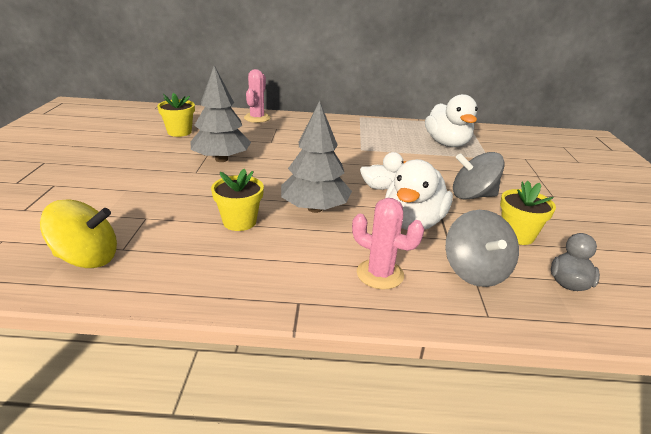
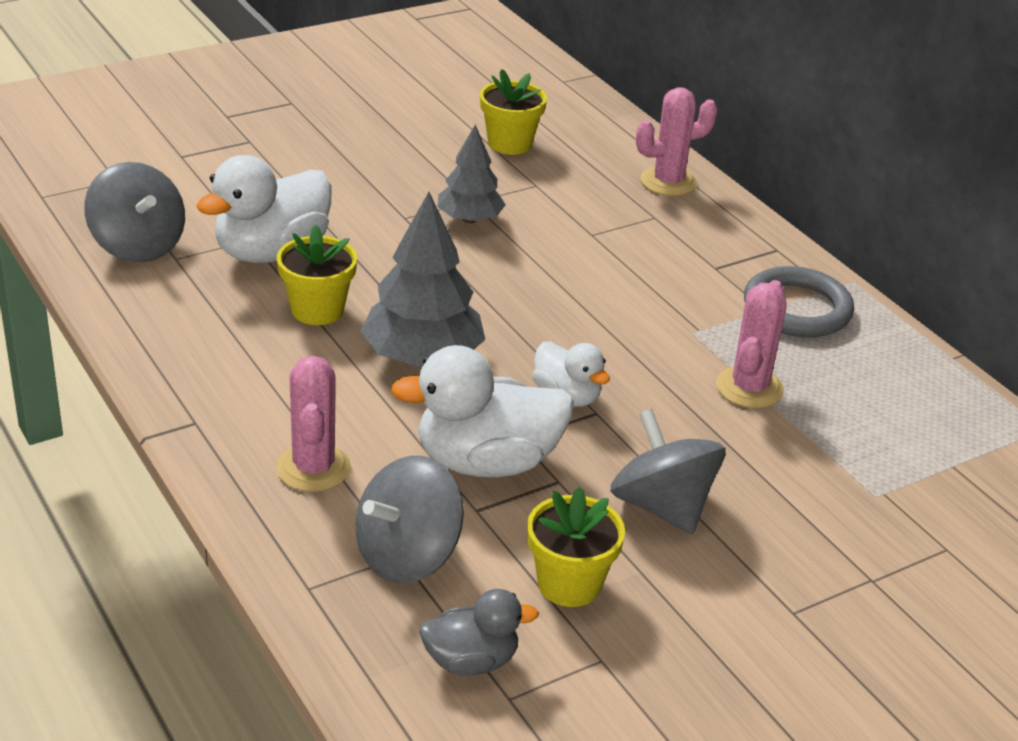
camera: 55 degrees right, 5 degrees up
(87, 258) = (138, 246): yellow spinning top -> grey spinning top
(221, 159) = (470, 219): grey tree -> grey tree, size x0.63
(366, 129) = (797, 309): none -> grey ring
(407, 153) = (749, 388): none -> pink cactus
(447, 143) = (872, 425): white duck -> white duck (271, 252)

